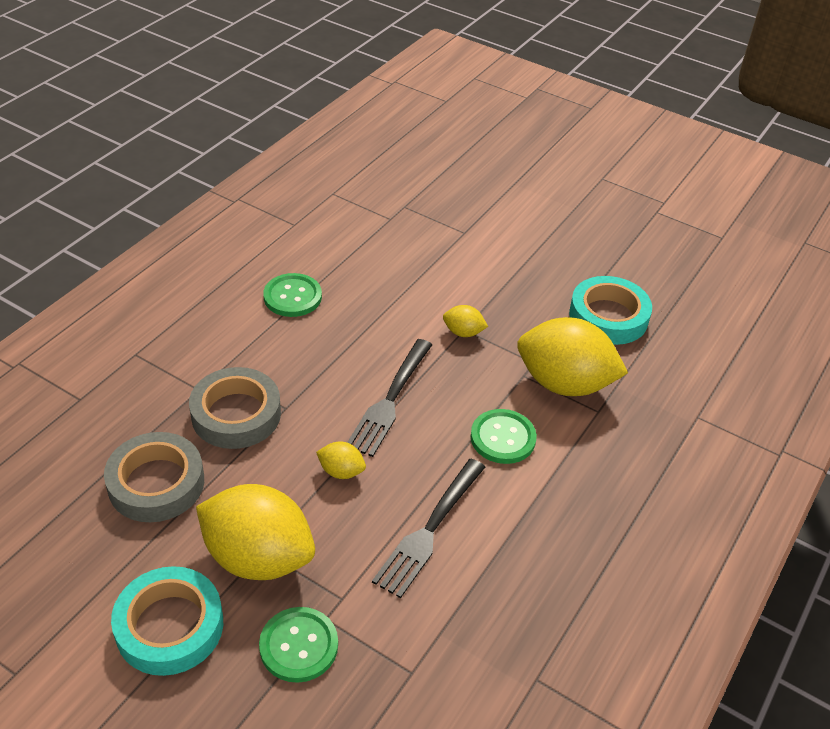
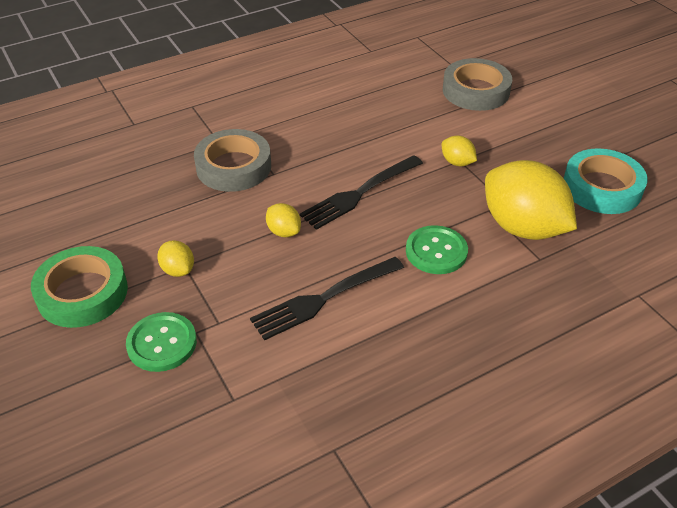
camera: 30 degrees right, 0 degrees up
(156, 483) = (144, 194): grey tape -> grey tape (476, 91)
(169, 626) = (82, 293): turquoise tape -> green tape
(258, 557) = (178, 270): yellow lemon -> yellow lemon, size x0.44
(292, 297) = (334, 99): green button -> none

